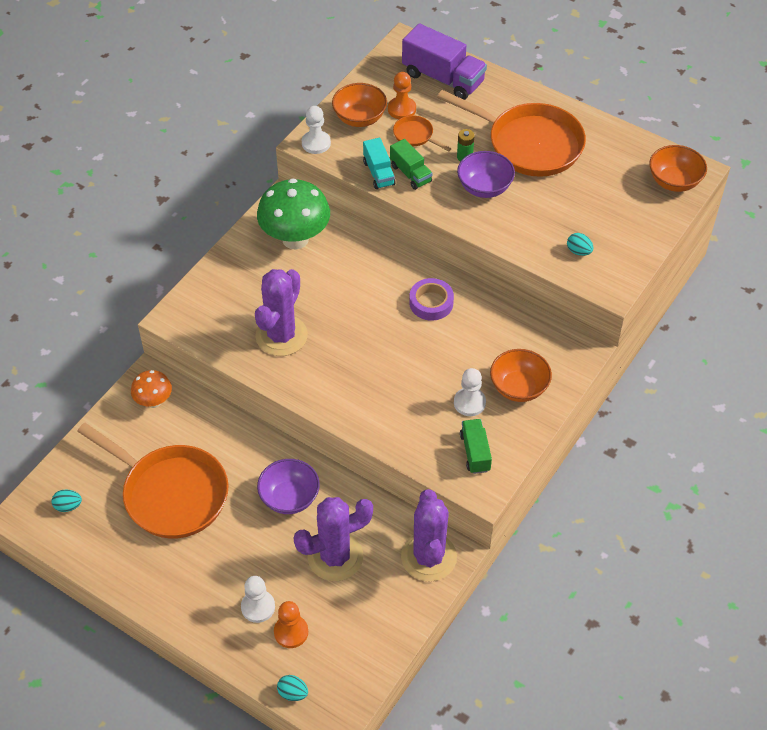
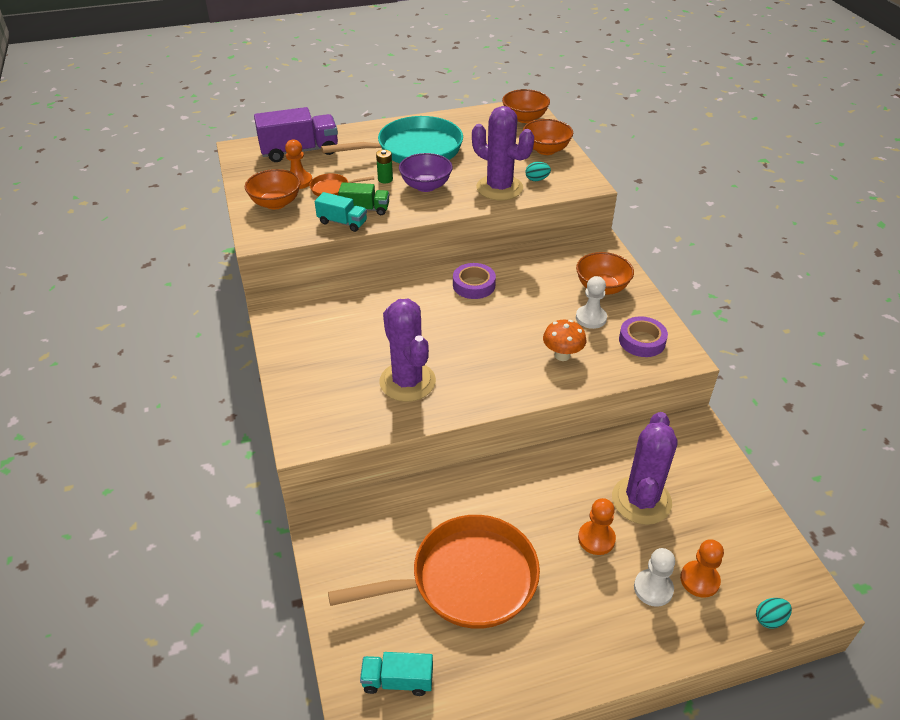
camera: 50 degrees left, 10 degrees down
(68, 506) = (397, 681): turquoise egg -> turquoise truck
(154, 401) = (349, 529): orange mushroom -> orange mushroom (562, 355)
(272, 548) = (596, 539): none -> orange pawn
(289, 498) = (552, 494): purple bowl -> none
(295, 239) = (319, 318): green mushroom -> none
(316, 143) = (266, 235): white pawn -> none
(428, 557) = (689, 442): purple cactus -> purple cactus (499, 188)
(475, 452) = (642, 341): green truck -> purple tape
(529, 144) = (414, 150): orange pan -> turquoise pan
(636, 229) = (546, 150): none -> orange bowl

